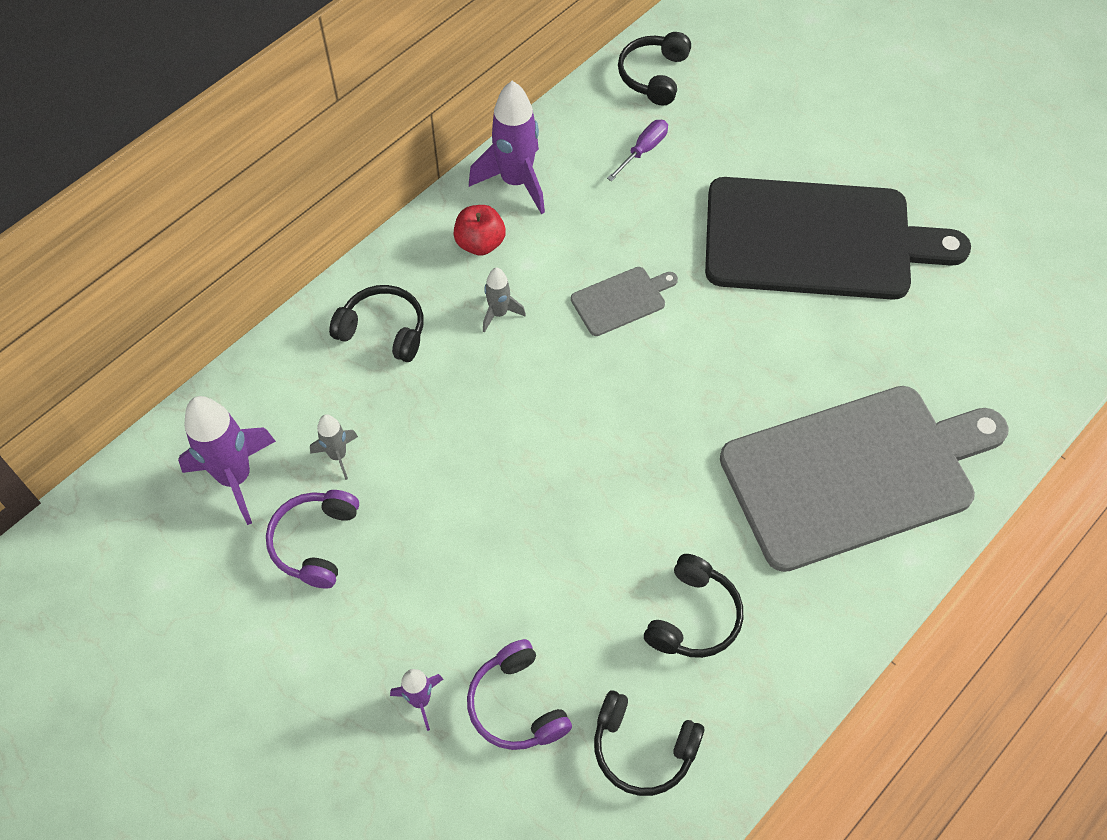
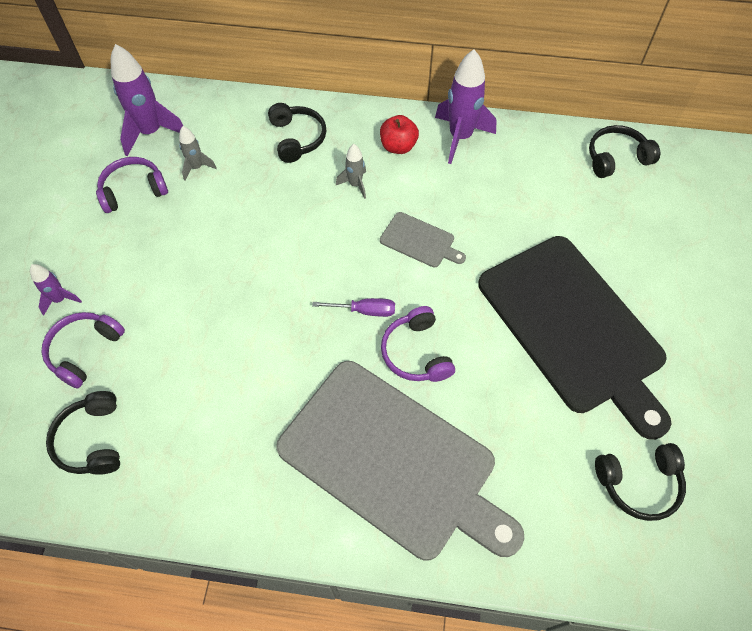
camera: 55 degrees right, 0 degrees up
(643, 150) = (549, 186): purple screwdriver -> purple screwdriver (364, 311)
(693, 617) = (207, 417): black headphones -> black headphones (639, 483)
(752, 384) = (416, 353): none -> purple headphones

